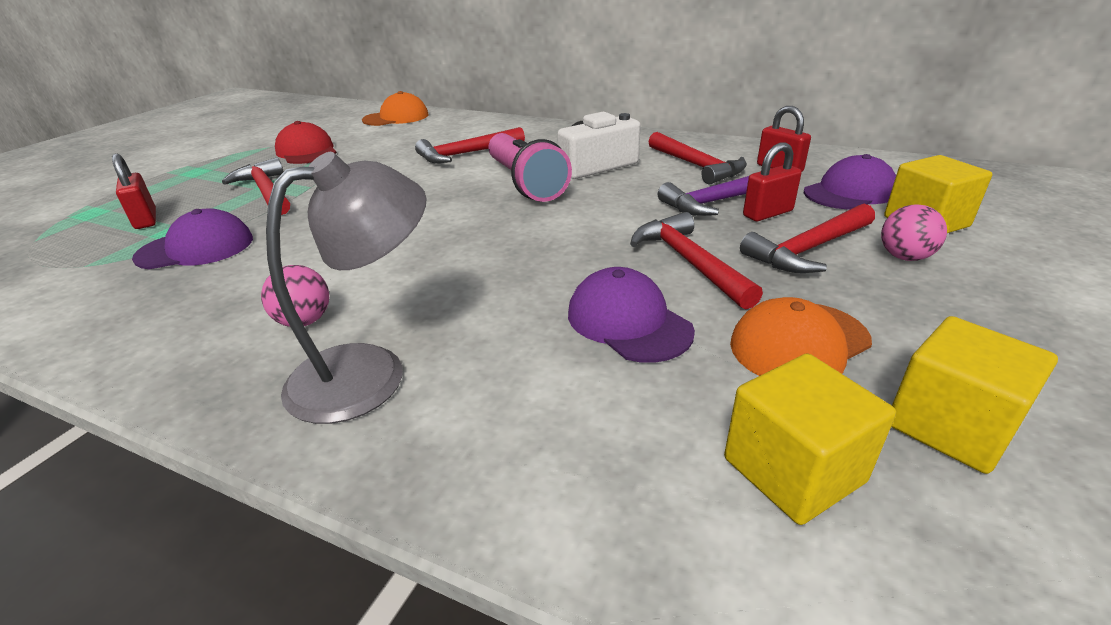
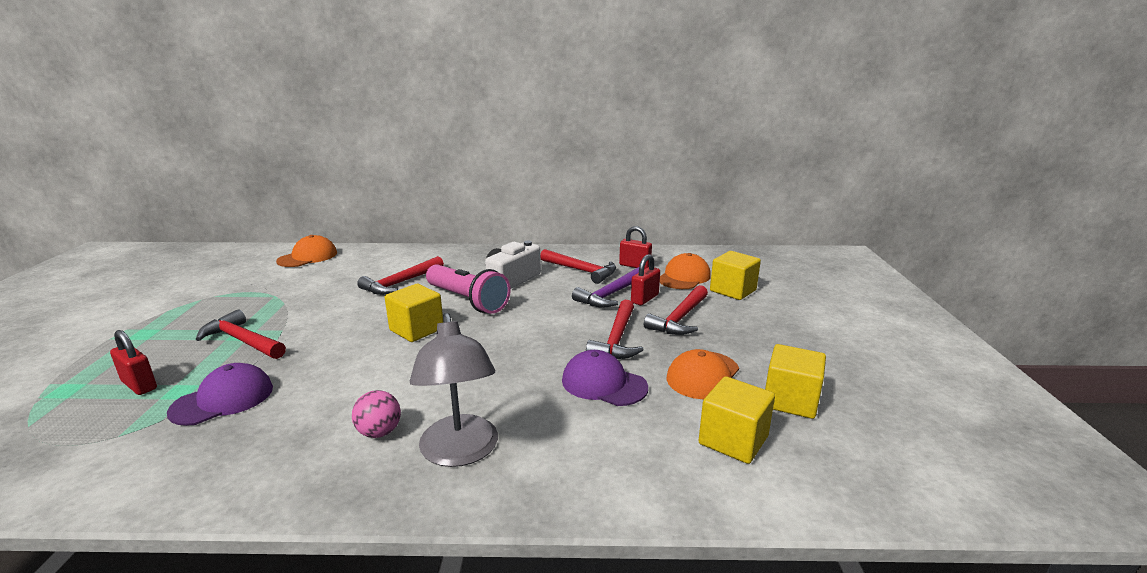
camera: 25 degrees left, 10 degrees down
(307, 151) = (247, 299): red cap -> none
(370, 372) = (460, 452): grey lamp -> grey lamp turned 135 degrees clockwise
(442, 207) = (416, 329): none -> yellow cube
(689, 262) = (617, 339): red hammer -> red hammer turned 120 degrees counterclockwise
(849, 192) = (684, 277): purple cap -> orange cap
(904, 257) = (731, 314): pink ball -> none

